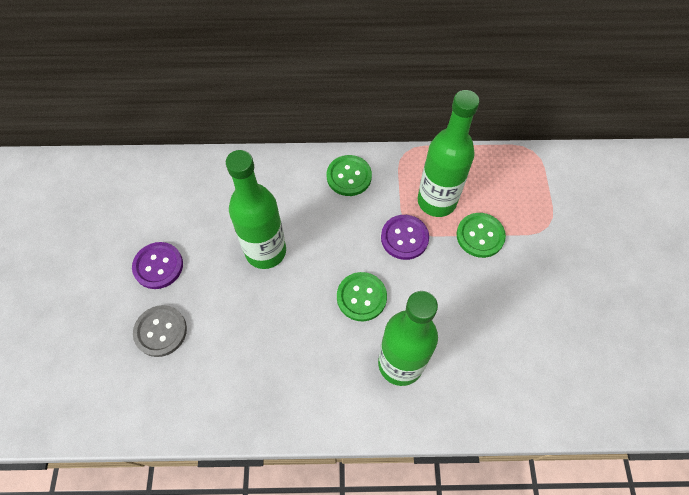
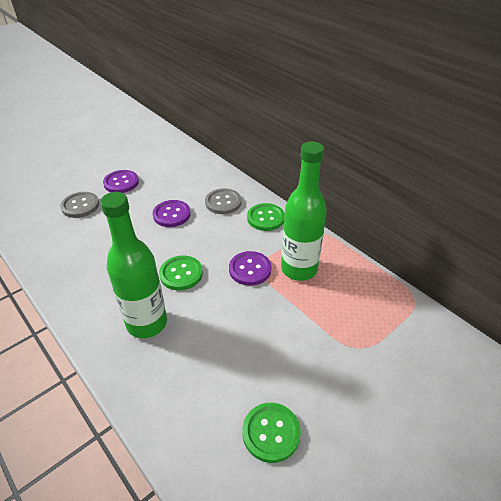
camera: 50 degrees right, 20 degrees down
(265, 251) = (172, 214): green bottle -> purple button
(291, 194) = (223, 202): none -> grey button
(480, 236) = (298, 309): green button -> green button (271, 433)

